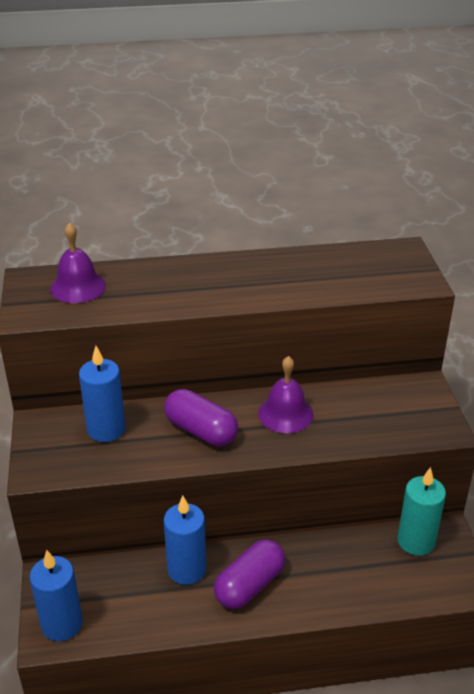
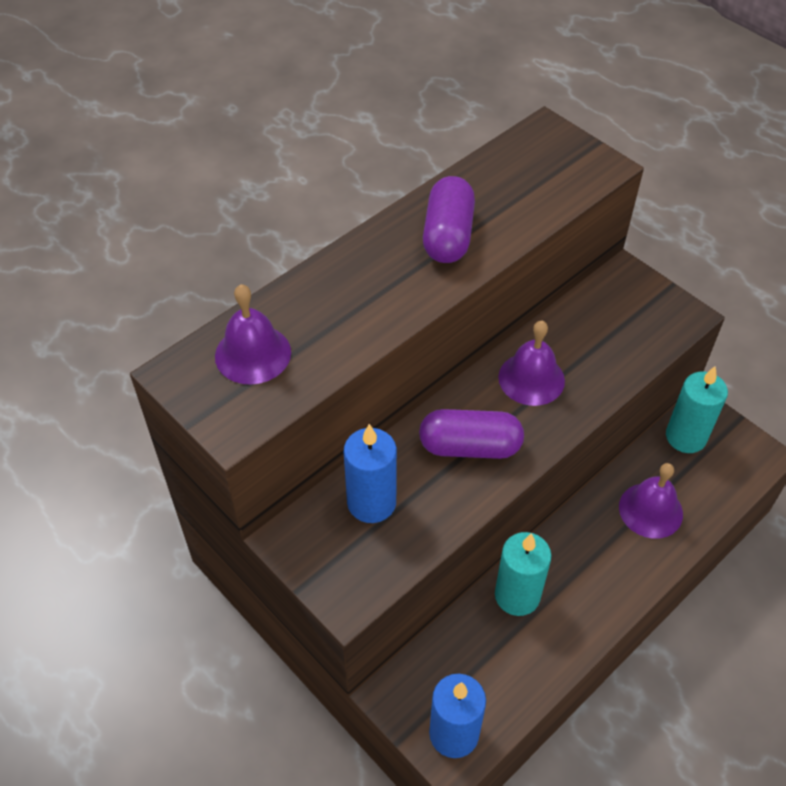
camera: 35 degrees left, 15 degrees up
(186, 569) = (517, 595): blue candle -> turquoise candle
(249, 585) = (587, 574): purple capsule -> purple capsule (448, 236)
(339, 572) = (650, 510): none -> purple bell

